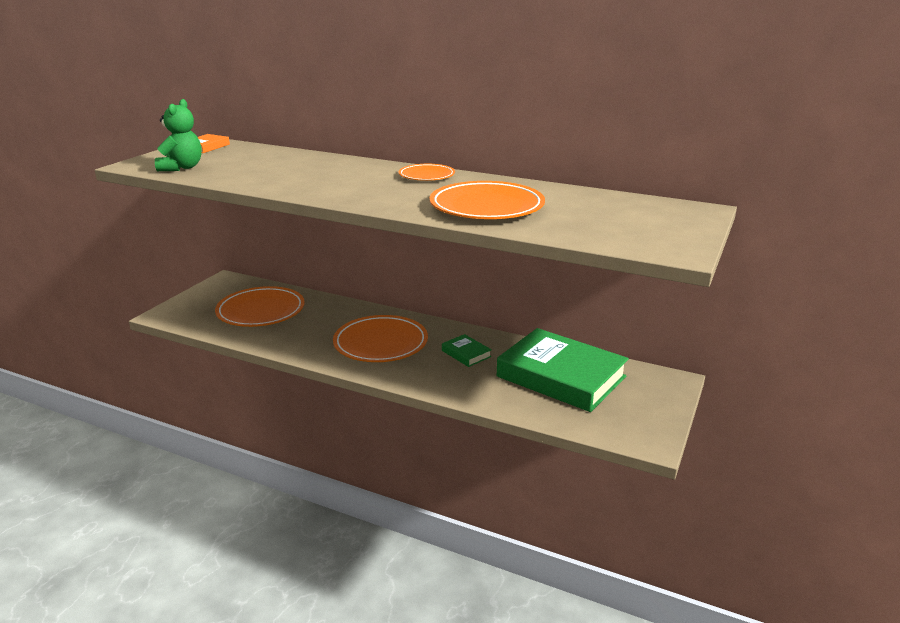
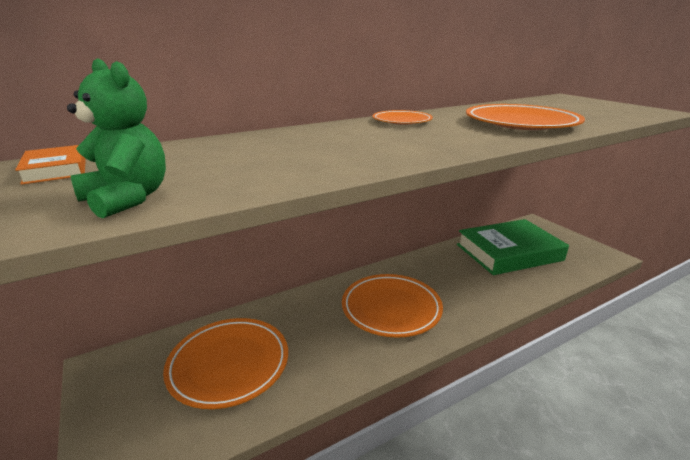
camera: 55 degrees left, 0 degrees up
(466, 353) = (446, 274): green book -> none

